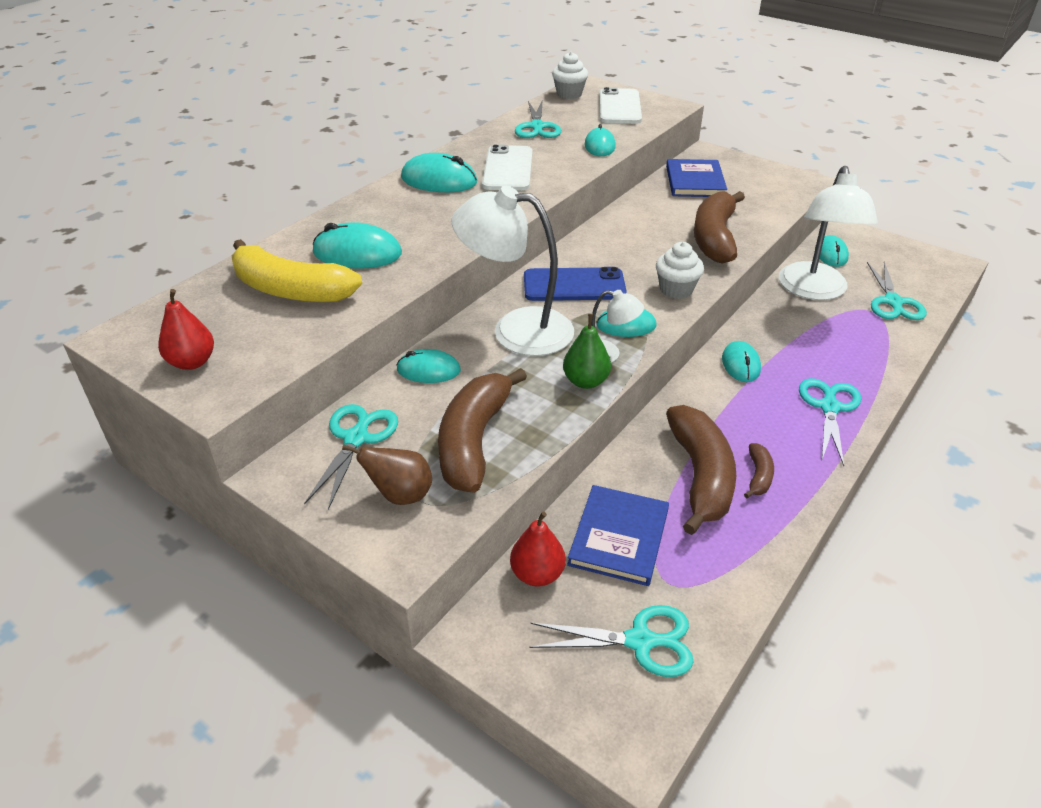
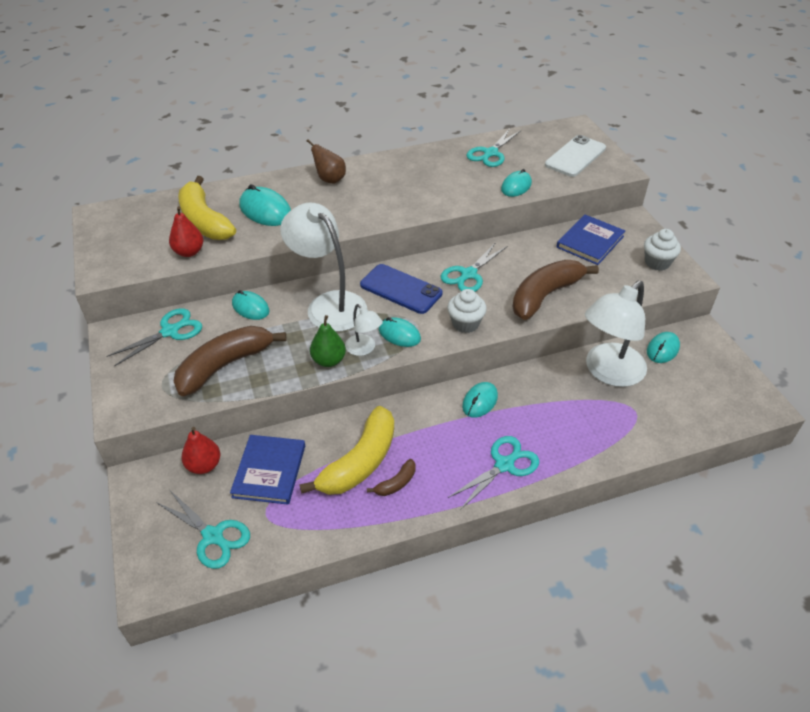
camera: 35 degrees right, 5 degrees up
(192, 362) = (112, 246): red pear -> red pear (189, 252)
(400, 495) = (155, 377): brown pear -> brown pear (330, 179)
(439, 180) = (373, 174): turquoise mouse -> none
(508, 169) = (428, 182): white phone -> none
(569, 94) = (550, 131): white cupcake -> white cupcake (657, 263)
(619, 537) = (269, 471): blue book -> blue book turned 45 degrees counterclockwise
(700, 476) = (360, 462): brown banana -> yellow banana
(893, 302) = (663, 413): turquoise scissors -> turquoise scissors (468, 274)

